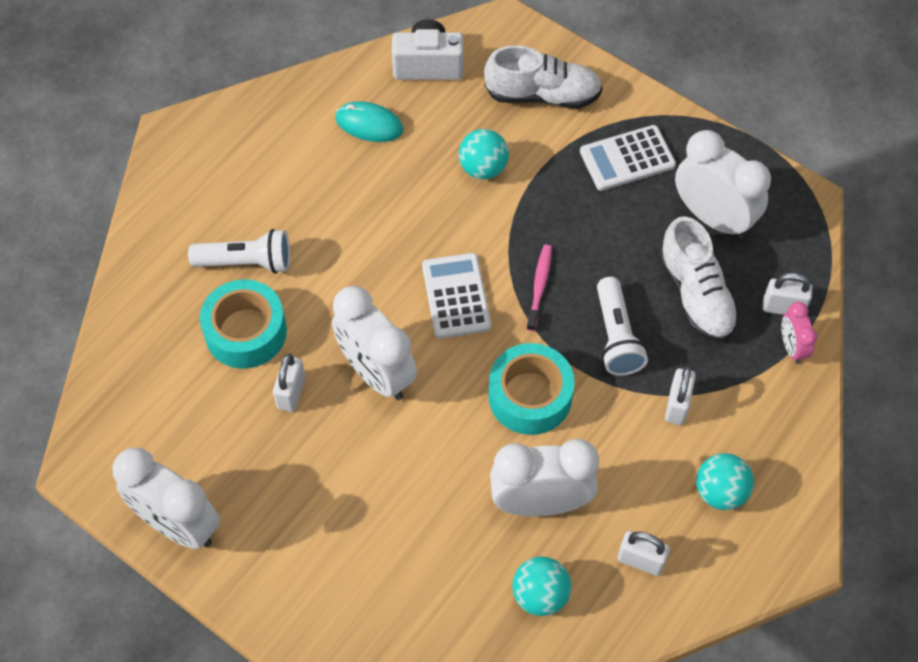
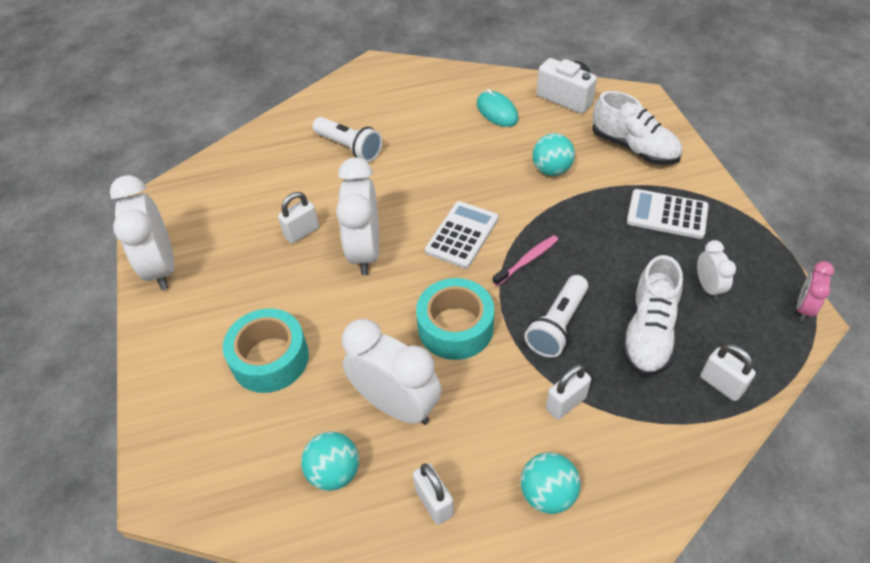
camera: 40 degrees right, 10 degrees down
(246, 332) = (310, 184): turquoise tape -> turquoise tape (270, 358)
(713, 218) = (708, 287): white clock -> white clock, size x0.50
(792, 347) = (706, 420): pink clock -> pink clock (803, 308)

